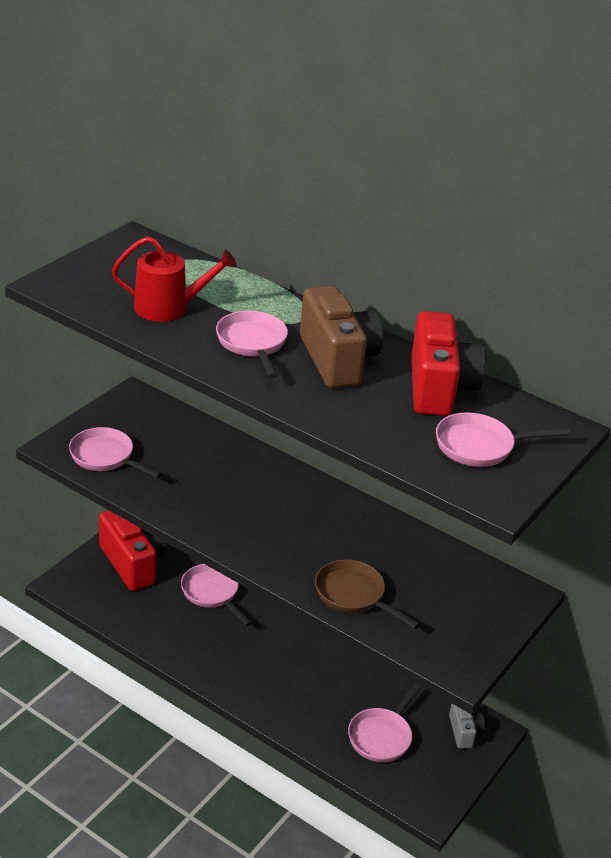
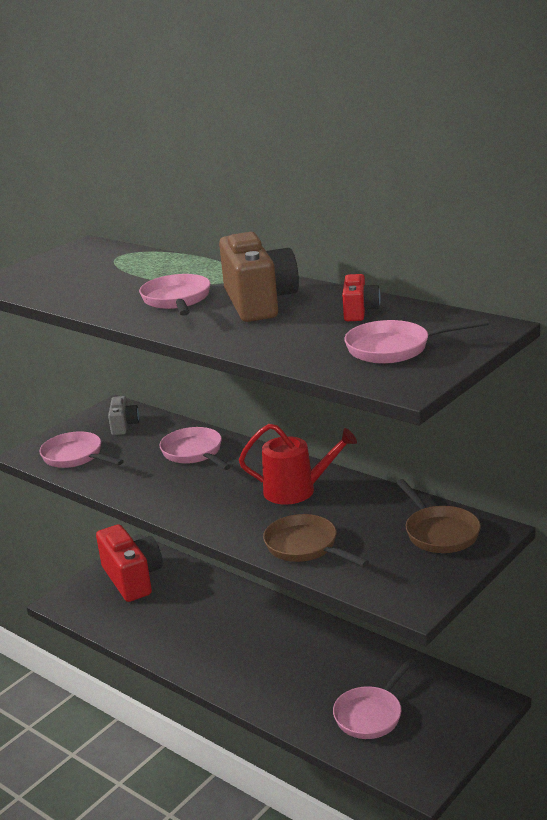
camera: 10 degrees right, 10 degrees down
(168, 308) = (102, 285): red watering can -> red watering can (296, 490)
(212, 593) = (207, 598): pink pan -> pink pan (194, 453)
(439, 388) = (359, 311): red camera -> red camera, size x0.51
(464, 731) = (460, 705): grey camera -> grey camera (124, 425)
(478, 590) = (439, 532): none -> brown pan

